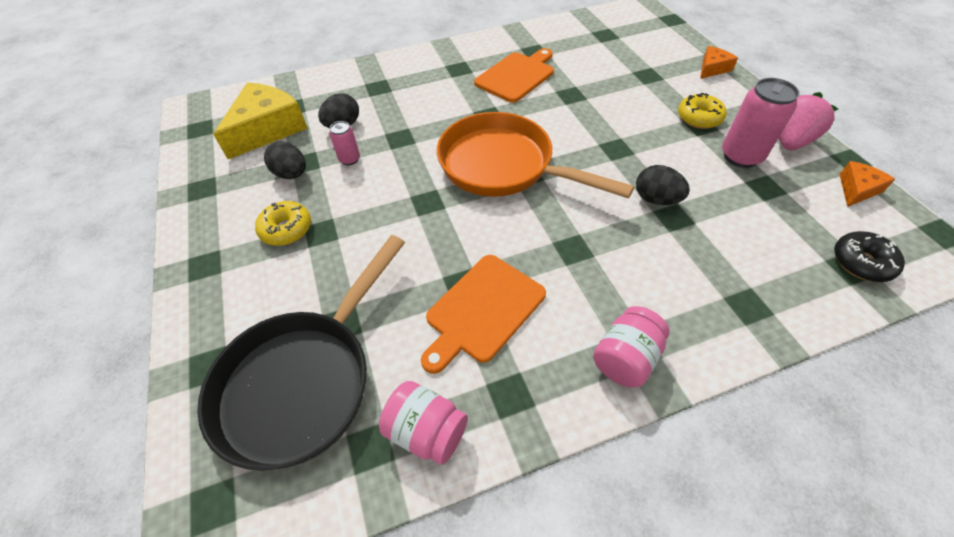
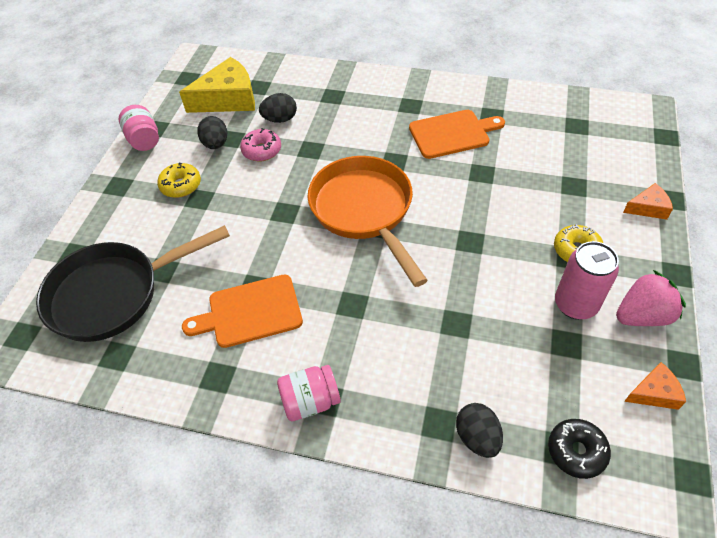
camera: 35 degrees right, 0 degrees up
(349, 159) = (262, 150): pink can -> pink donut
(426, 431) = (152, 366): pink jar -> pink jar (144, 140)
(656, 199) = (457, 301): black egg -> black egg (477, 437)

